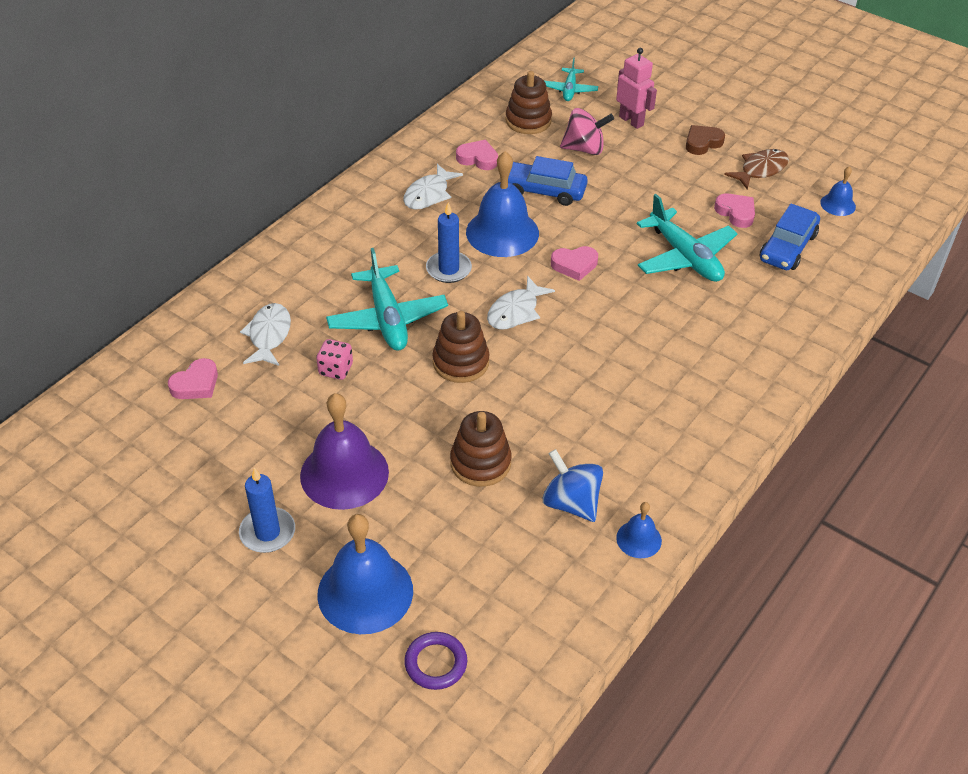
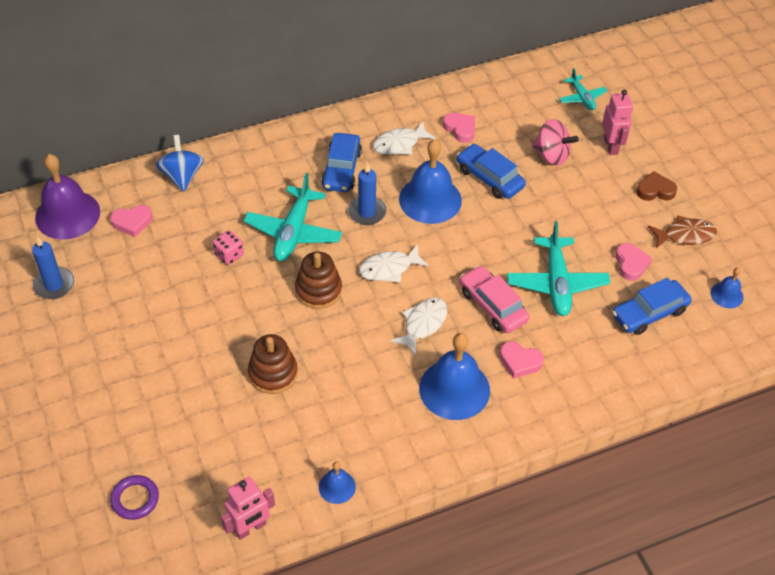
camera: 30 degrees right, 5 degrees up
(267, 532) = (100, 352): blue candle -> blue candle (54, 285)
(269, 335) = (204, 208): white fish -> white fish (423, 324)
(344, 473) = (178, 335): purple bell -> purple bell (67, 214)
(365, 592) = (128, 426): blue bell -> blue bell (454, 389)
(388, 240) = (341, 169): none -> blue car
(528, 121) = (526, 112): brown stacking toy -> none
(569, 90) = (582, 98): turquoise plane -> turquoise plane turned 60 degrees counterclockwise
(571, 503) = (311, 435): blue spinning top -> blue spinning top (182, 176)
(574, 265) = (463, 251): pink heart -> pink heart (519, 362)
(585, 626) = (250, 528): none -> pink robot
(644, 301) = (493, 305): none -> pink car

